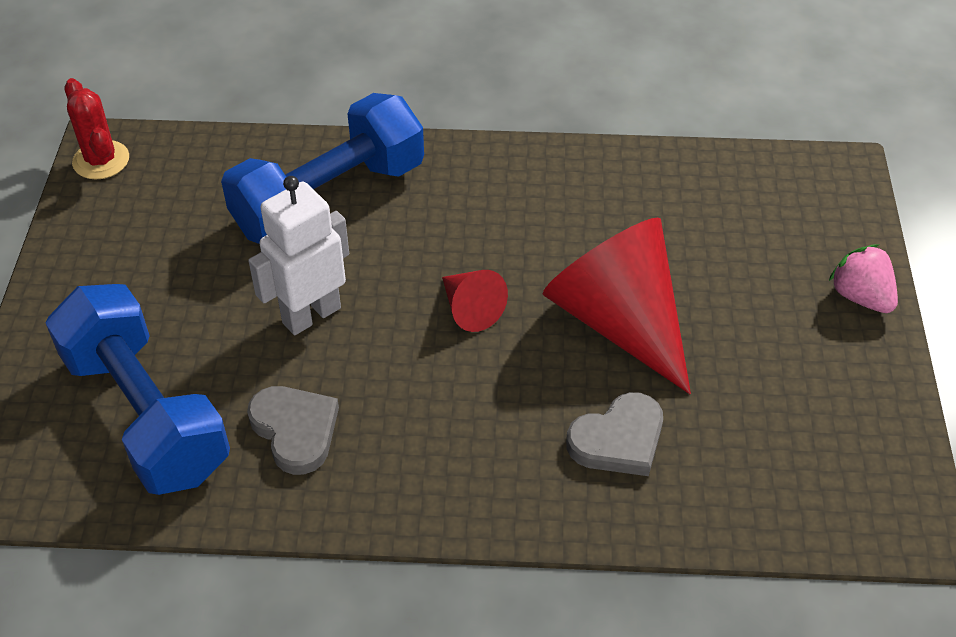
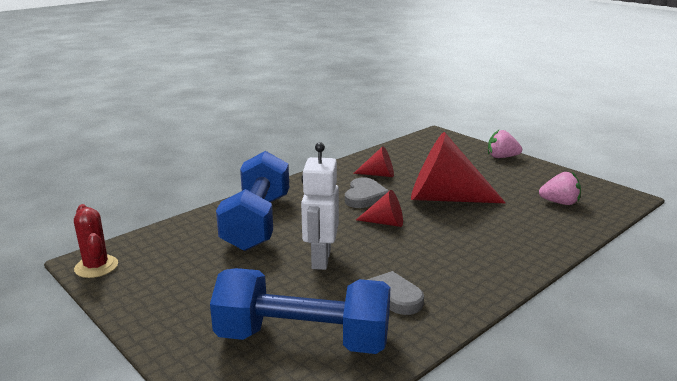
camera: 45 degrees left, 25 degrees down
(101, 160) = (96, 267): red cactus -> red cactus turned 45 degrees clockwise
(603, 208) = (379, 174): none -> red cone
(618, 439) = (510, 226): grey heart -> grey heart (365, 196)
(775, 454) = (559, 203): none -> pink strawberry

